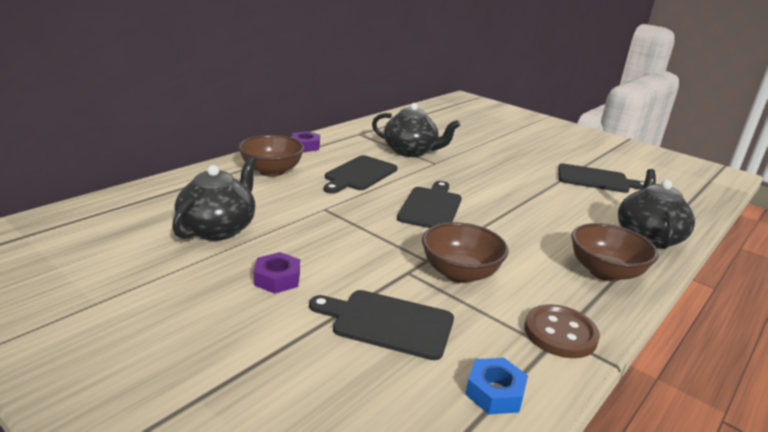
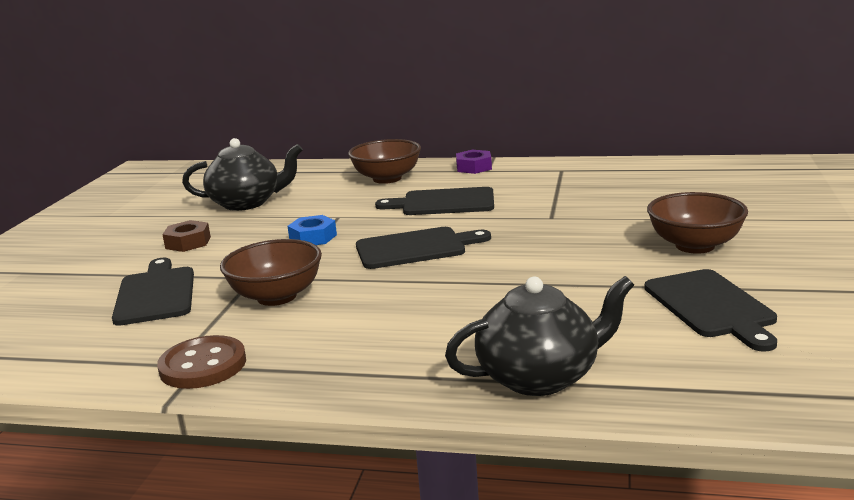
camera: 65 degrees right, 5 degrees down
(277, 279) = (188, 242): purple nut -> brown nut
(411, 151) = (561, 200): black teapot -> none
(495, 392) = (81, 357): blue nut -> blue nut (313, 237)
(605, 272) = (378, 365): brown bowl -> brown bowl (695, 246)

